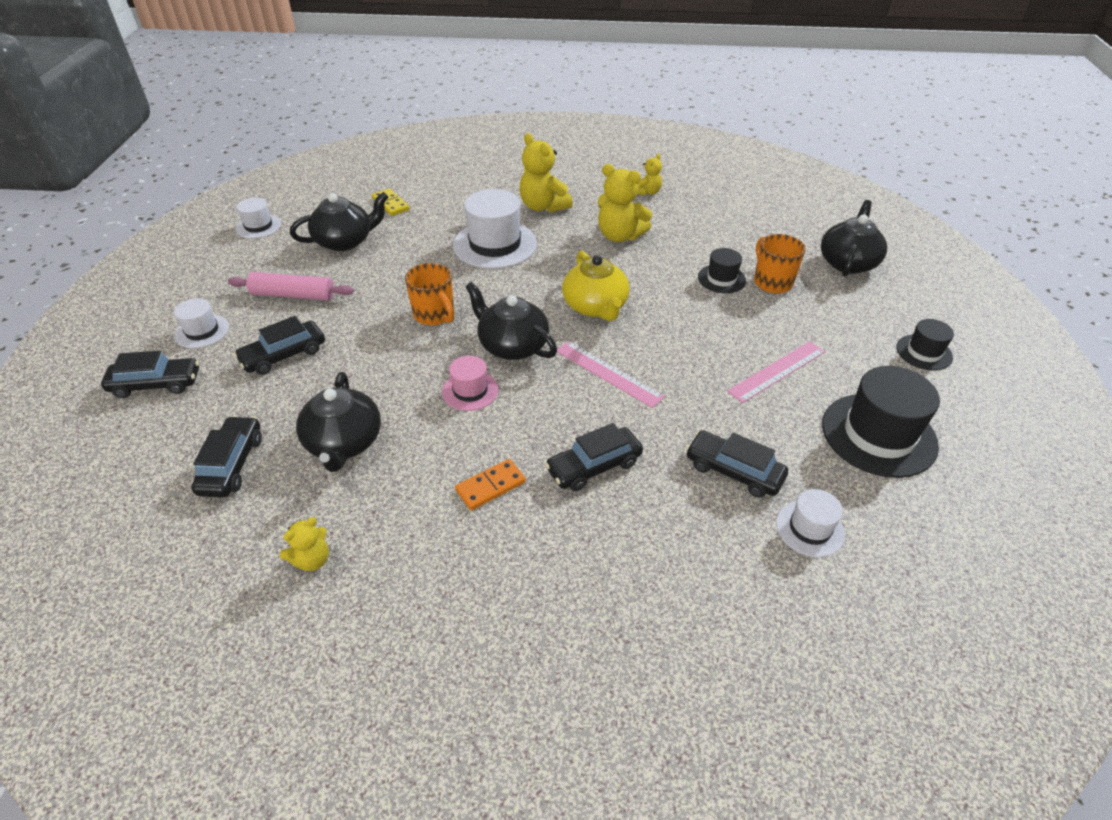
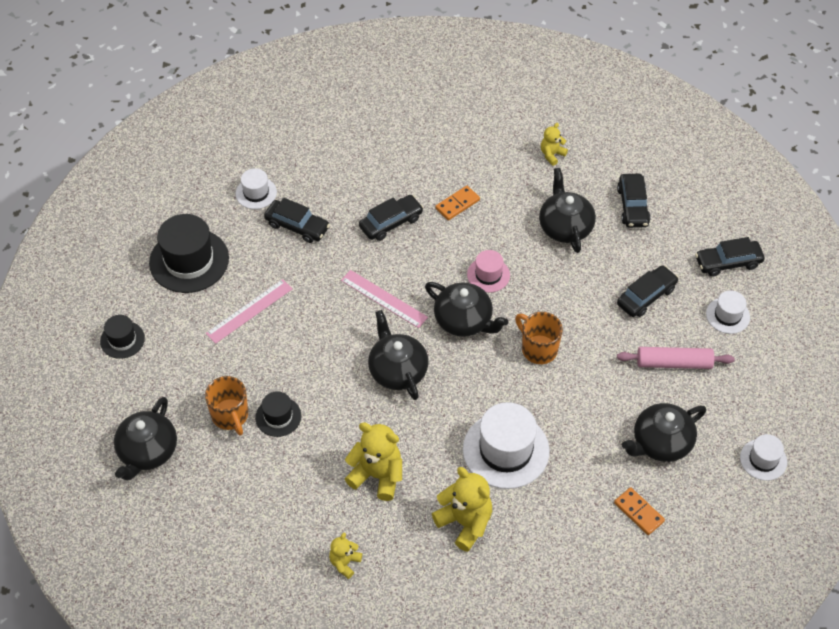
camera: 175 degrees right, 10 degrees up
(391, 204) = (638, 512): yellow domino -> orange domino
(595, 307) = (397, 370): yellow teapot -> black teapot

